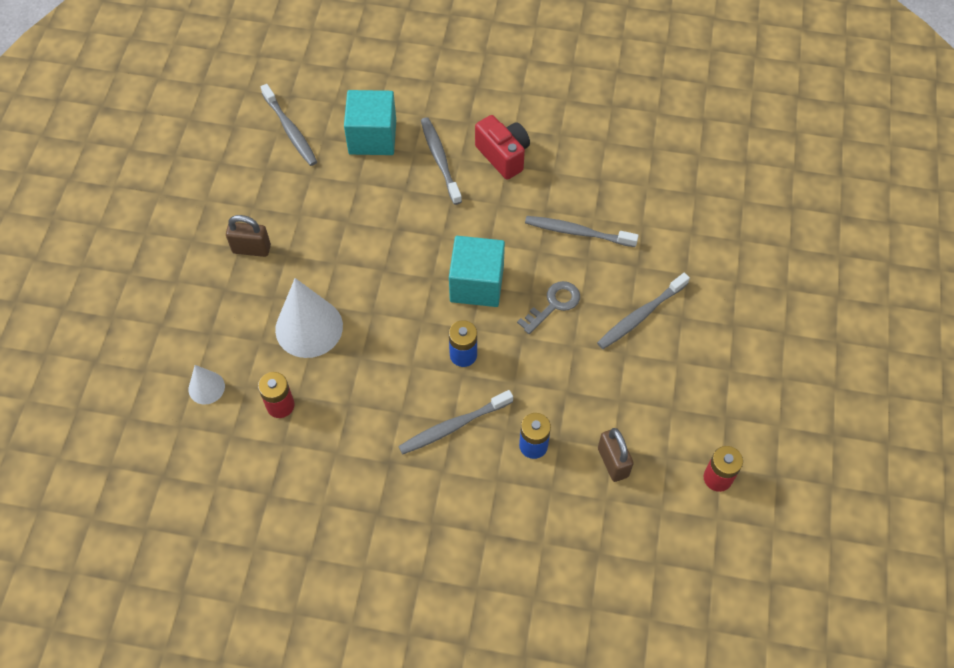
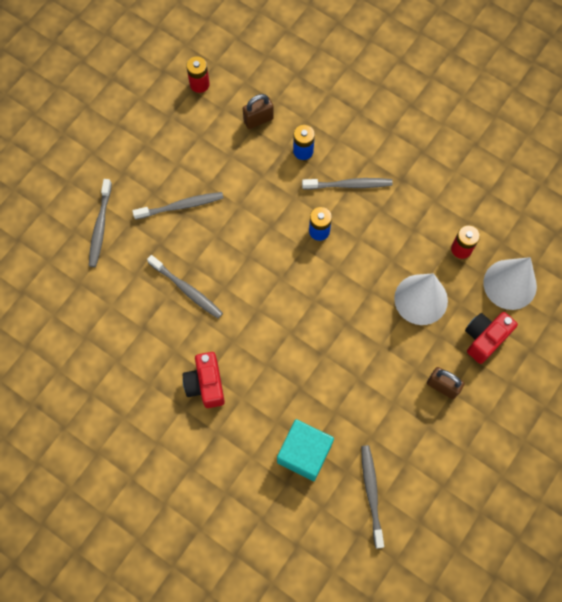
camera: 155 degrees left, 10 degrees up
(206, 387) = (510, 284): white cone -> white cone, size x1.91
(219, 315) = (484, 339): none -> red camera
(440, 160) = (259, 403): grey toothbrush -> grey toothbrush (100, 226)
(476, 284) = (283, 280): turquoise cube -> none
(553, 304) = (236, 240): grey key -> none
(613, 462) = (258, 120): brown padlock -> brown padlock turned 60 degrees clockwise

